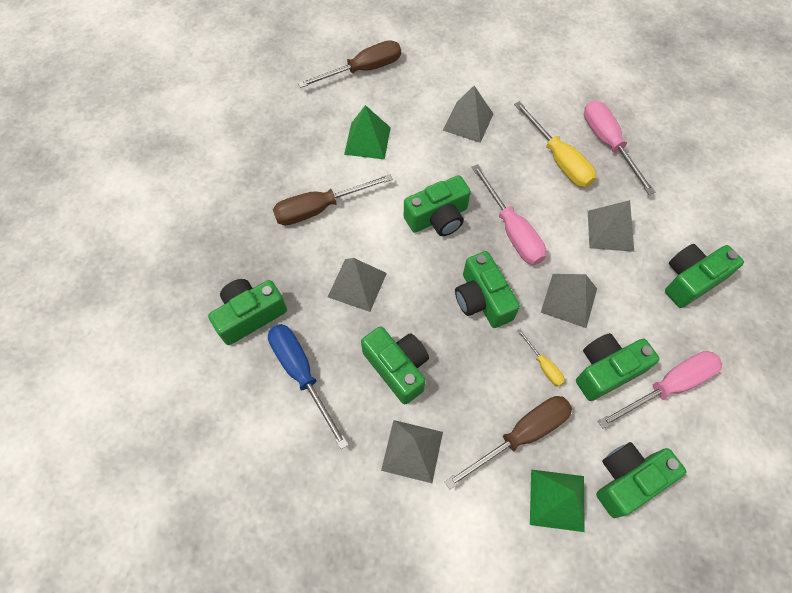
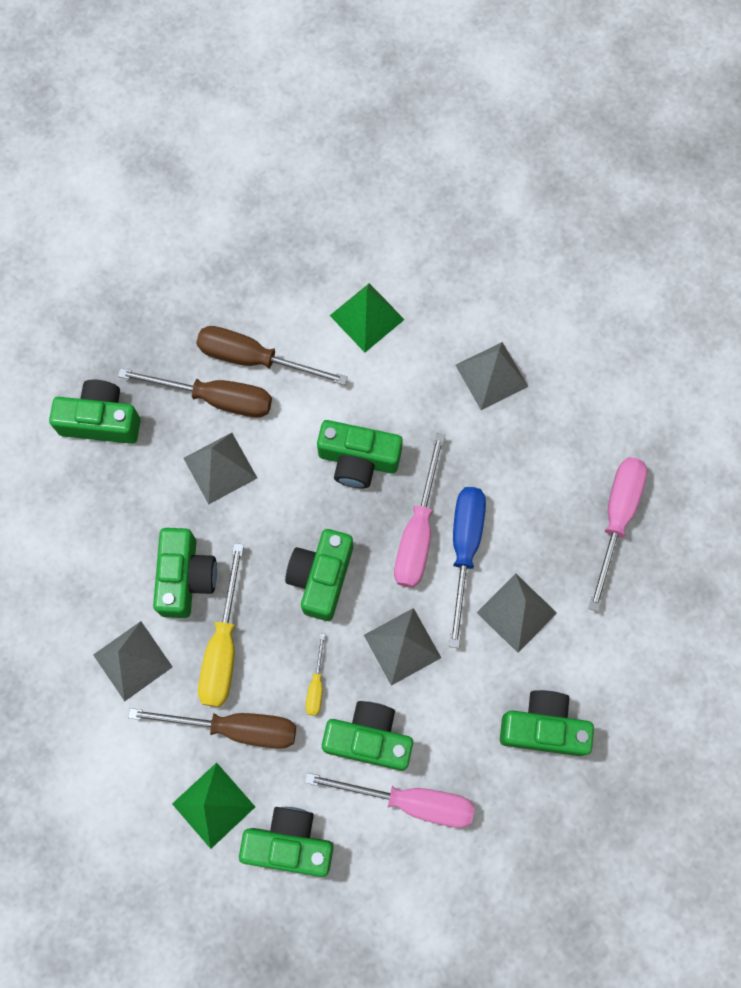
camera: 40 degrees right, 10 degrees up
(301, 374) = (99, 514): blue screwdriver -> blue screwdriver (464, 549)
(363, 70) = (439, 226): brown screwdriver -> brown screwdriver (215, 398)
(558, 159) = (544, 494): yellow screwdriver -> yellow screwdriver (223, 646)

